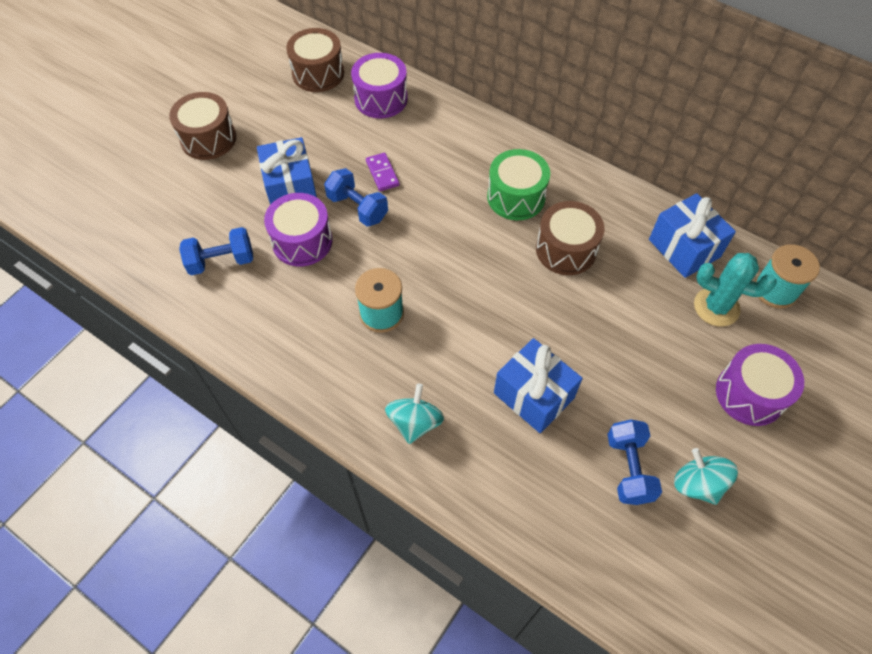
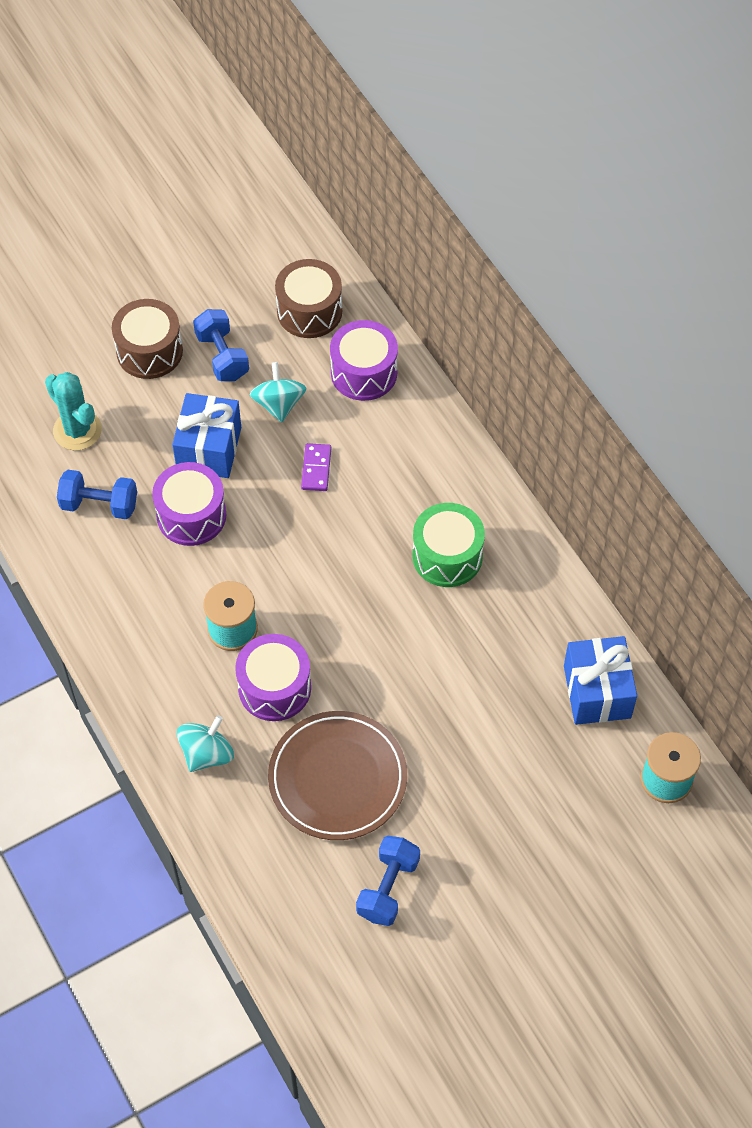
camera: 25 degrees right, 0 degrees up
(357, 208) = (268, 500): blue dumbbell -> blue dumbbell (222, 356)
(533, 395) = (337, 778): blue gift -> brown plate
(566, 250) = (465, 639): brown drum -> none
(697, 484) = (446, 932): turquoise spinning top -> turquoise spinning top (279, 404)
(716, 307) = (587, 770): turquoise cactus -> turquoise cactus (77, 430)
(750, 394) = (560, 872): purple drum -> purple drum (274, 688)

